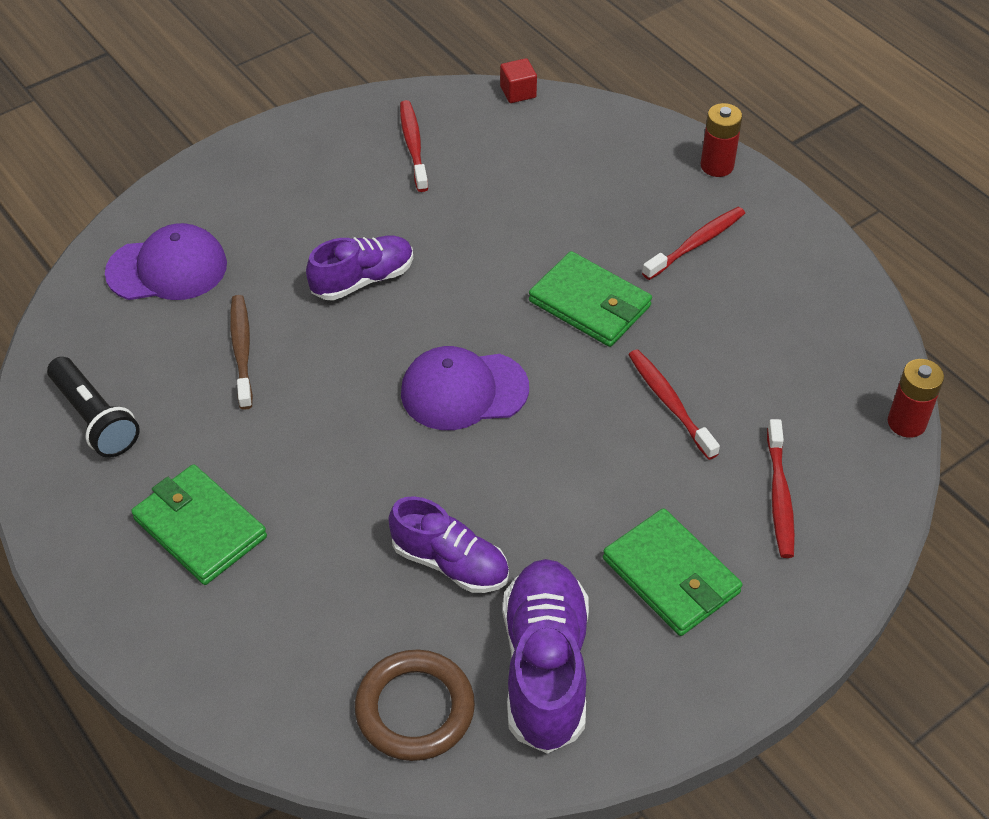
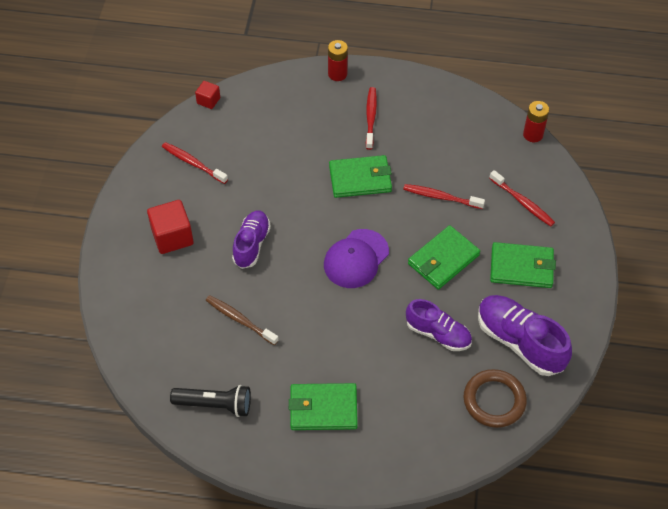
camera: 45 degrees left, 5 degrees up
(167, 268) = (154, 311): purple cap -> none
(289, 205) = (172, 237): none -> red cube
(450, 563) = (438, 334): purple shoe -> purple shoe turned 45 degrees clockwise
(574, 480) = (443, 259): none -> green wallet

